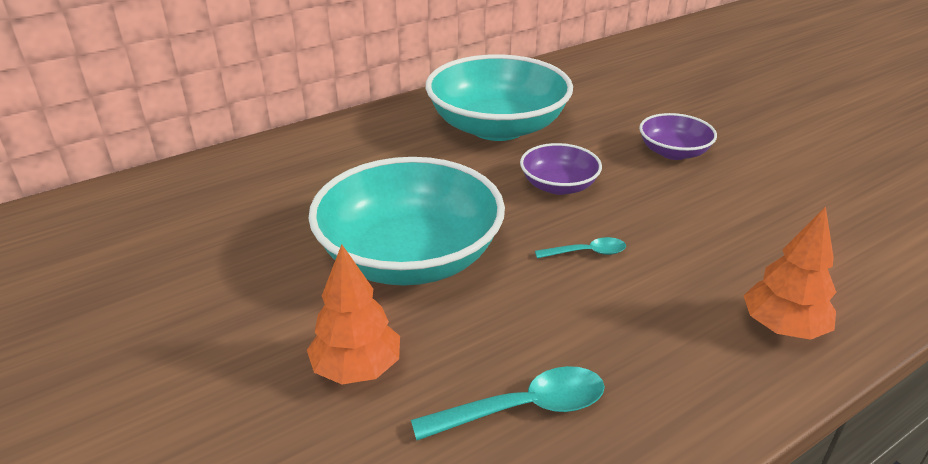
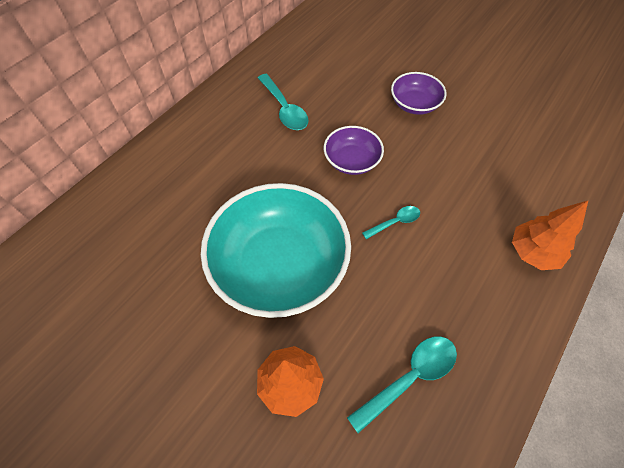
camera: 20 degrees left, 25 degrees up
(497, 127) = (284, 109): turquoise bowl -> turquoise spoon

